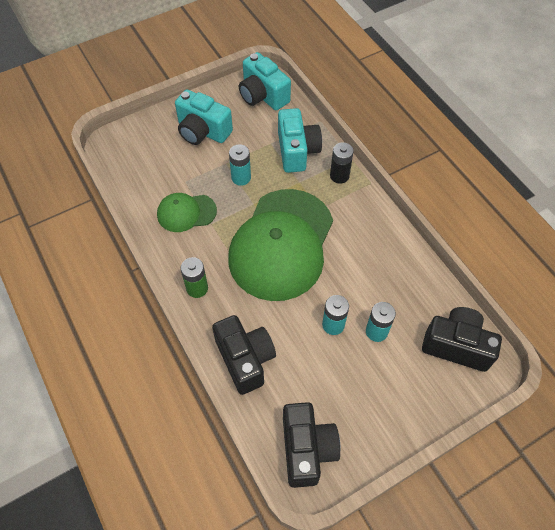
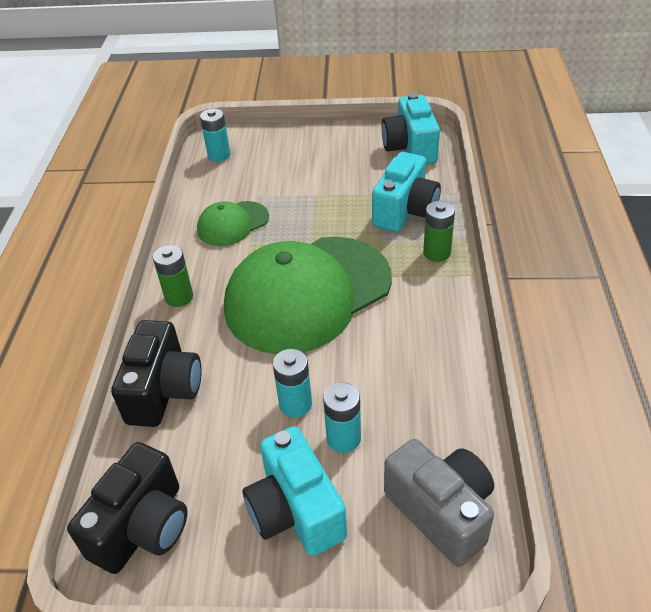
camera: 35 degrees right, 15 degrees down
(186, 213) = (232, 224): green cap -> green cap turned 60 degrees counterclockwise
(202, 131) = (316, 159): turquoise camera -> turquoise camera (295, 511)
(241, 178) = (319, 214): turquoise battery -> turquoise battery (219, 155)
(339, 176) = (437, 253): black battery -> green battery
(456, 345) = (441, 511): black camera -> grey camera

